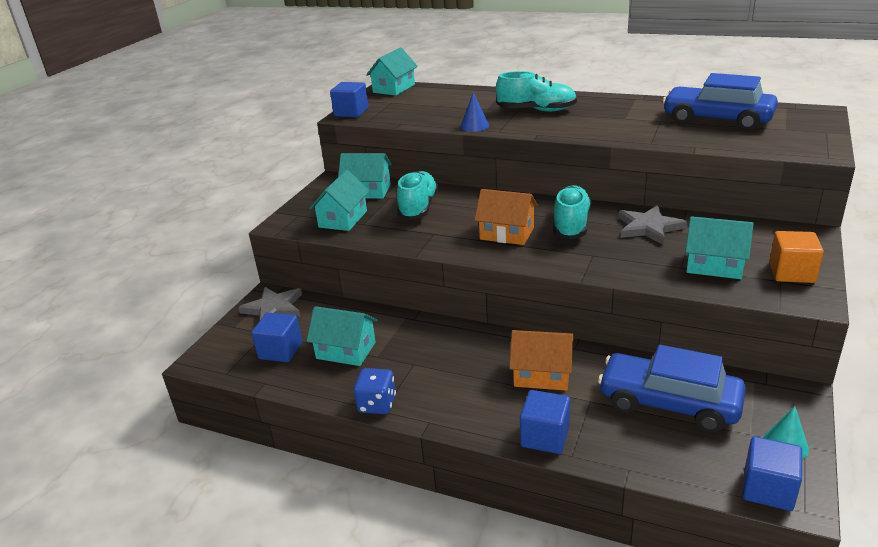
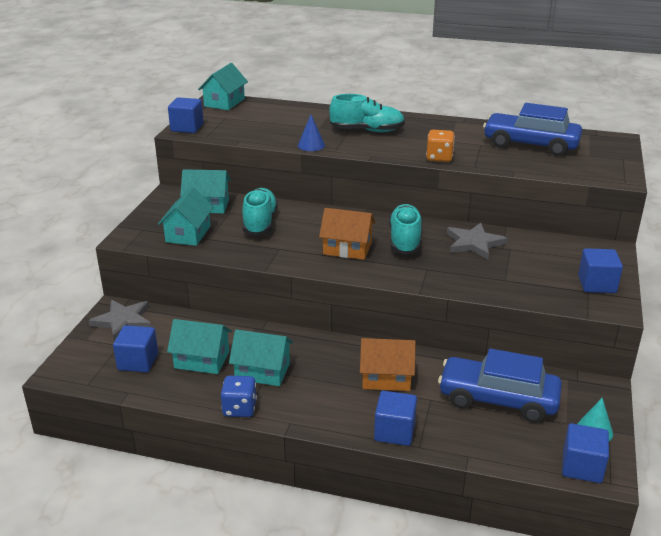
camera: 10 degrees left, 0 degrees up
(612, 135) = (439, 158): none -> orange dice
(714, 265) = (532, 278): turquoise house -> turquoise house (262, 371)
(791, 273) = (597, 284): orange cube -> blue cube

